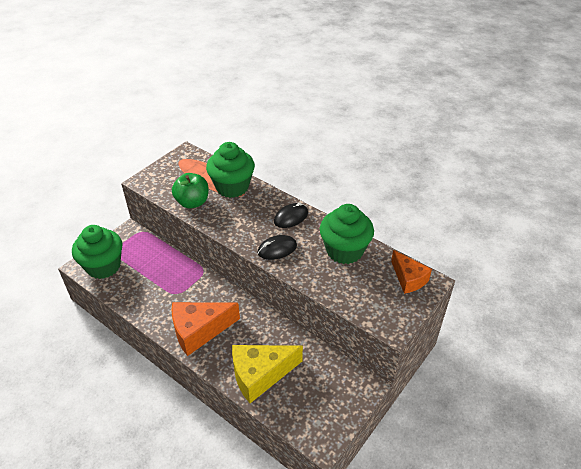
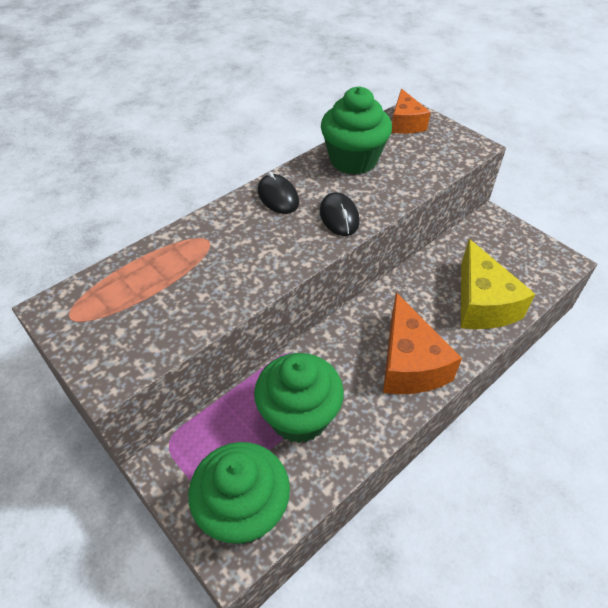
camera: 80 degrees left, 5 degrees up
(192, 202) = (204, 304): green apple -> none
(232, 187) = (184, 251): green cupcake -> green cupcake (299, 416)
(408, 279) = (405, 123): orange cheese -> orange cheese turned 105 degrees clockwise

